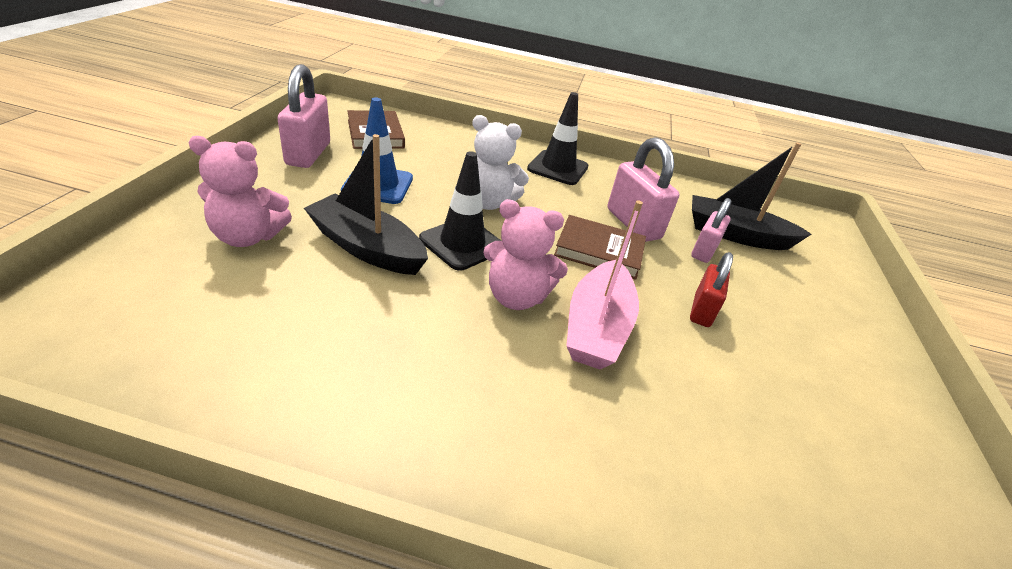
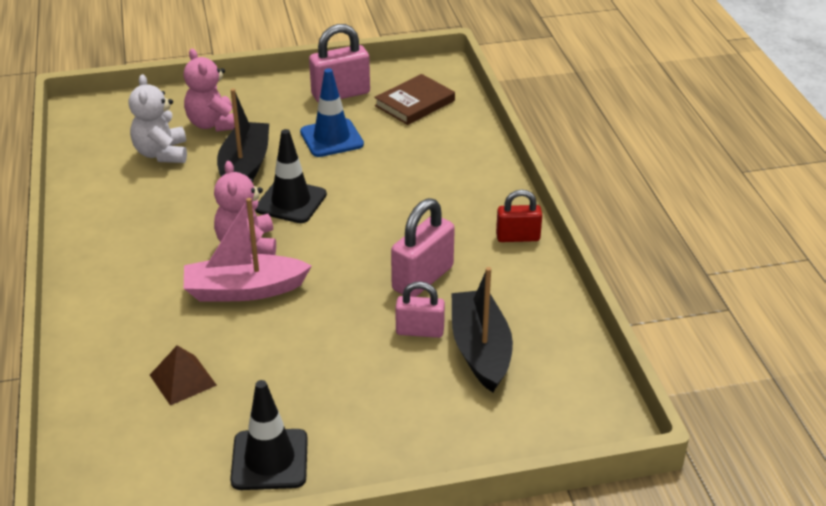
camera: 70 degrees right, 0 degrees up
(489, 203) = (366, 194): white teddy bear -> white teddy bear (162, 154)
(558, 168) = (482, 210): black traffic cone -> black traffic cone (269, 460)
(599, 250) = (352, 269): brown book -> none
(702, 311) = (315, 341): red padlock -> red padlock (518, 237)
(745, 434) = (183, 380): none -> brown pyramid

